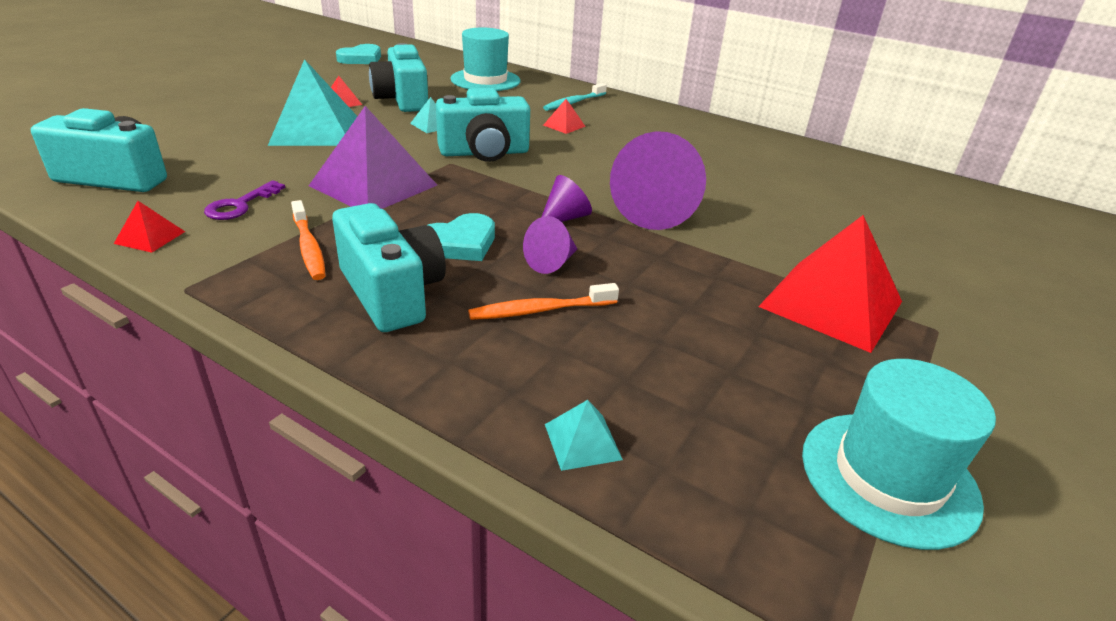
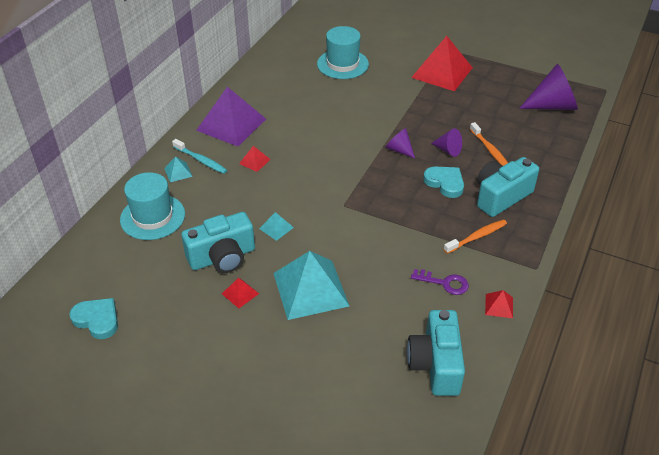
camera: 95 degrees left, 10 degrees up
(373, 185) = (391, 232): purple pyramid -> purple pyramid (231, 124)
(484, 153) = (320, 192): turquoise camera -> none
(583, 441) = (560, 133): turquoise pyramid -> turquoise pyramid (178, 172)
(650, 211) = (377, 120): purple cone -> purple cone (552, 105)
(888, 477) = (538, 73): turquoise hat -> turquoise hat (342, 64)

